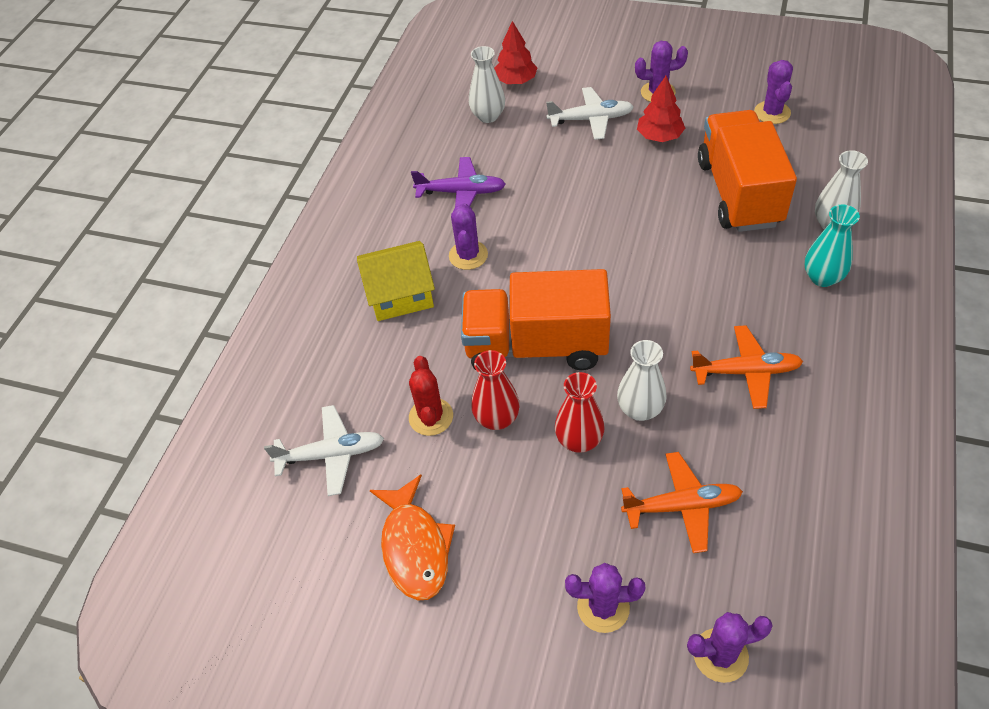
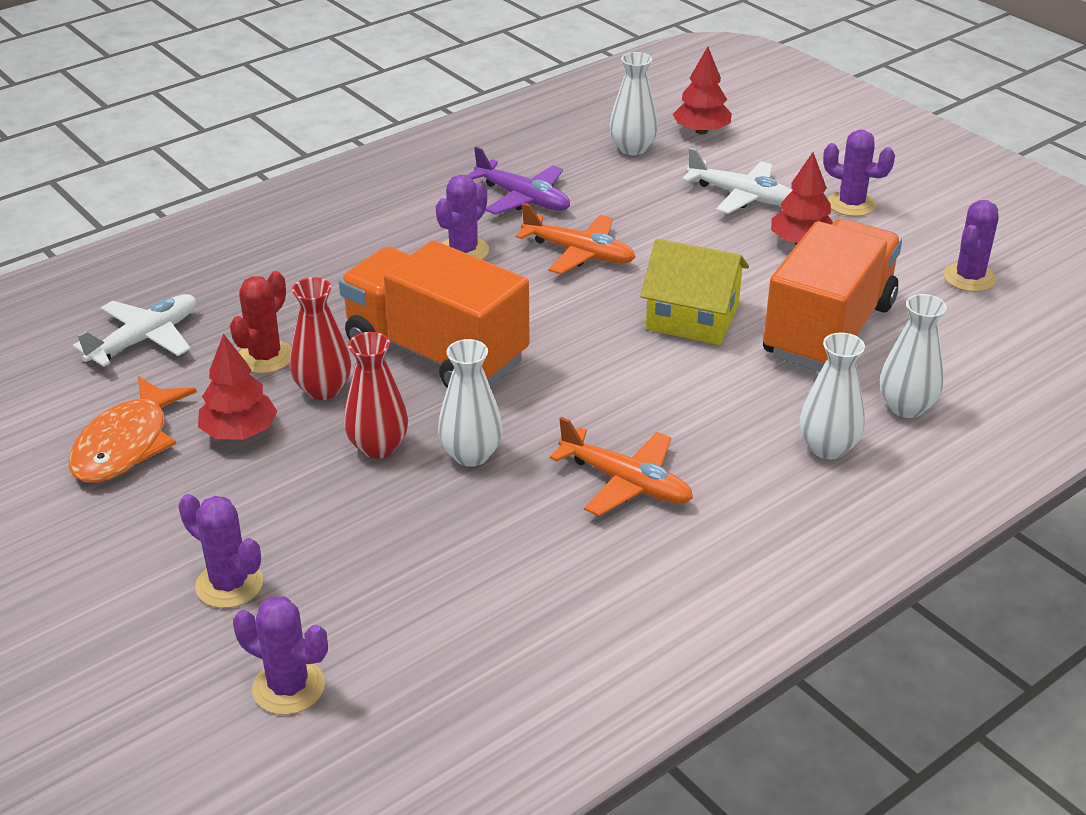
camera: 30 degrees right, 15 degrees down
(331, 454) = (144, 339): white plane -> white plane turned 75 degrees counterclockwise
(400, 294) = (359, 251): yellow house -> yellow house (692, 318)
(479, 487) = (239, 432): none -> red tree
(681, 506) = (409, 552): orange plane -> orange plane (578, 253)
(822, 277) = (827, 448): turquoise vase -> white vase

